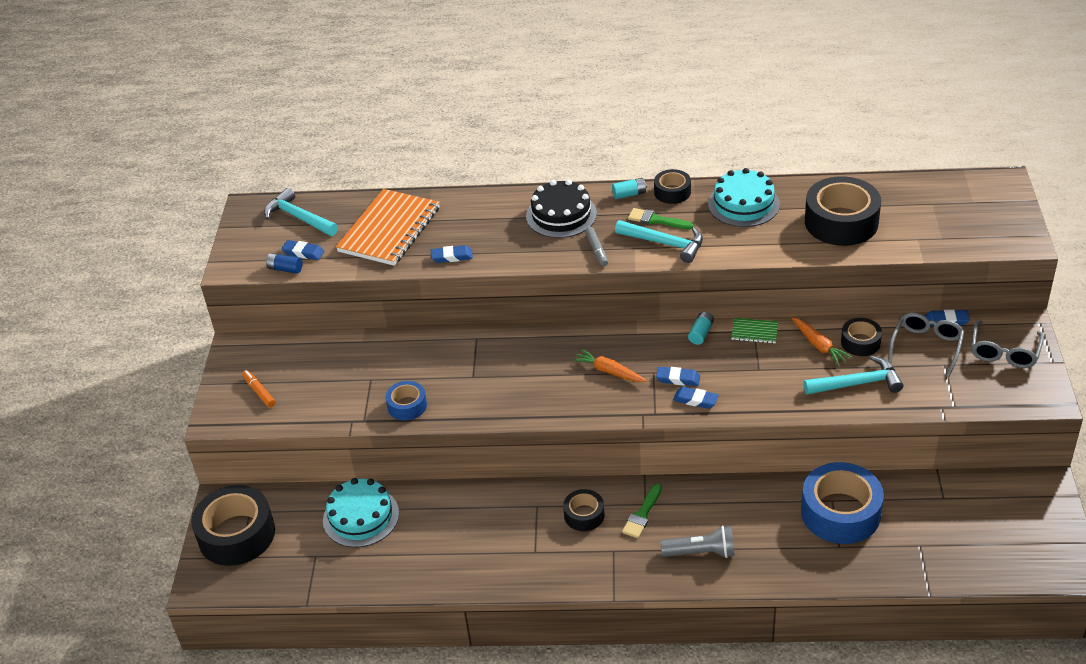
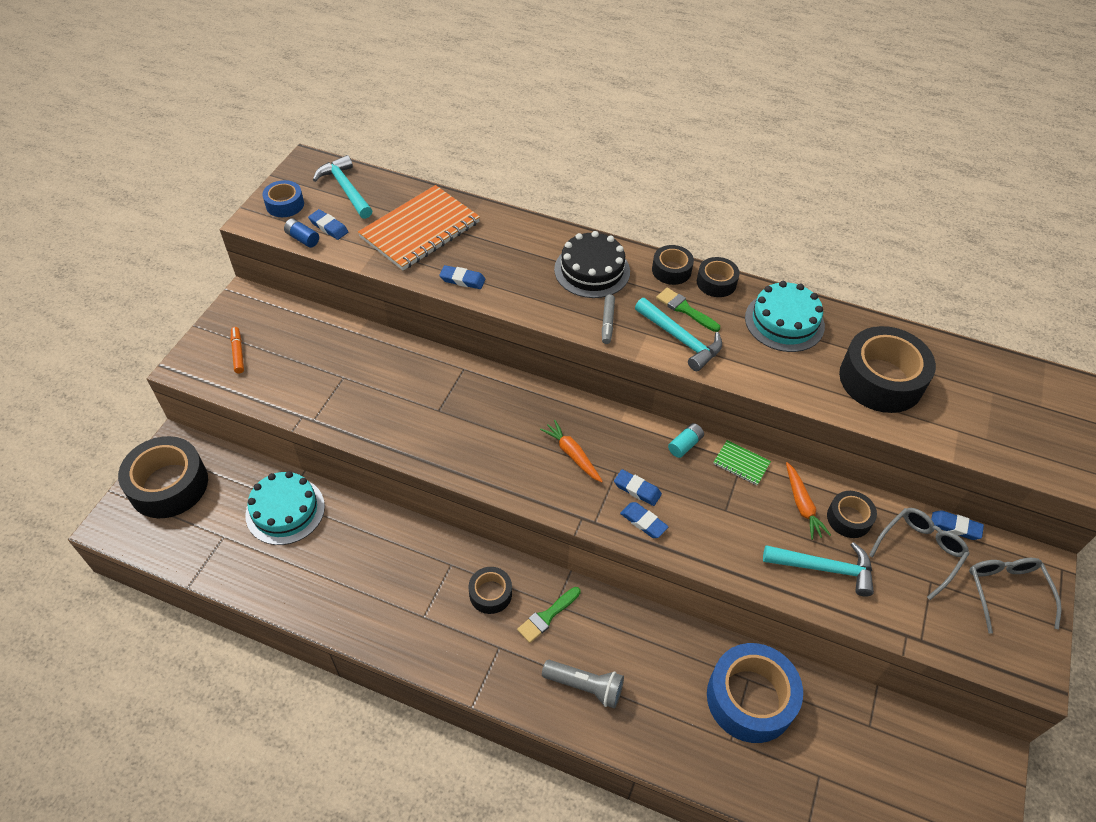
camera: 15 degrees right, 10 degrees up
(407, 406) = (361, 419): blue tape -> blue tape (285, 204)
(629, 194) = (671, 270): turquoise battery -> black tape
(1004, 352) = (1006, 592): grey glasses -> grey glasses turned 135 degrees clockwise

